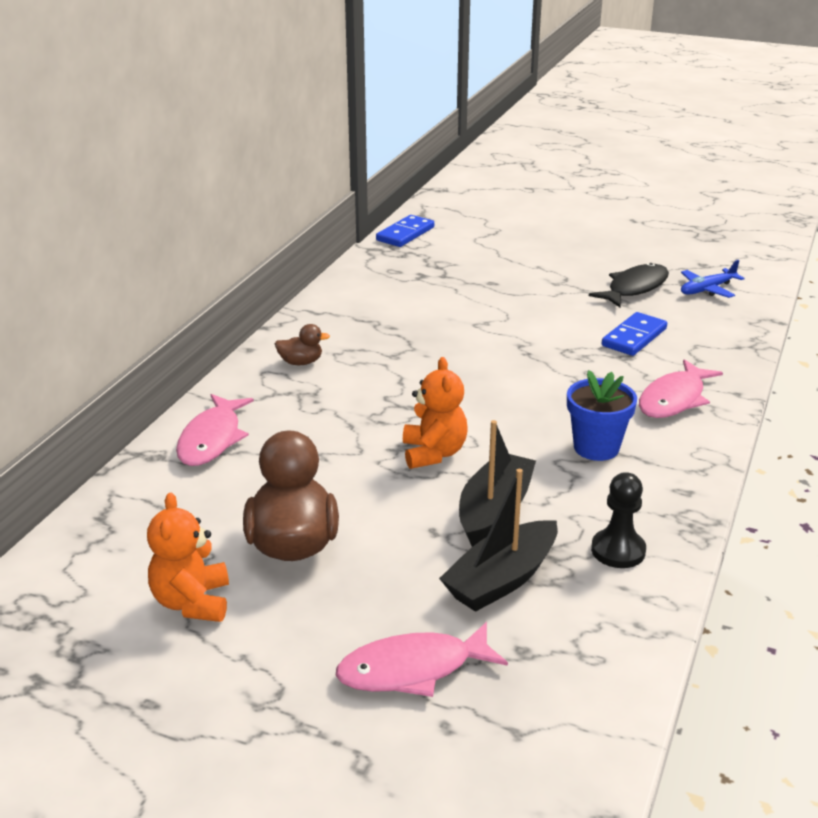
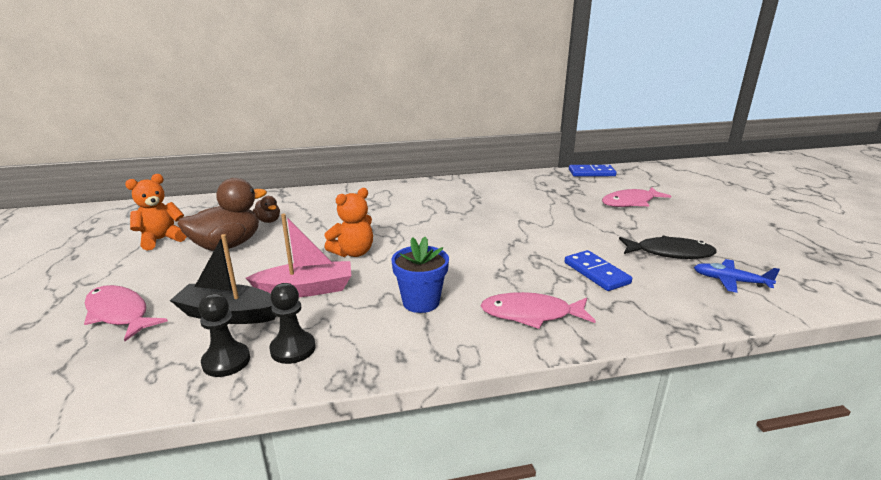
camera: 55 degrees right, 5 degrees down
(212, 439) = (309, 199): pink fish -> pink fish (631, 202)
(301, 362) = (407, 194): brown duck -> brown duck (268, 221)
(494, 511) = (306, 289): black boat -> pink boat
(605, 600) = (226, 361): none -> black pawn
(634, 337) = (596, 273): blue domino -> blue domino turned 60 degrees clockwise

